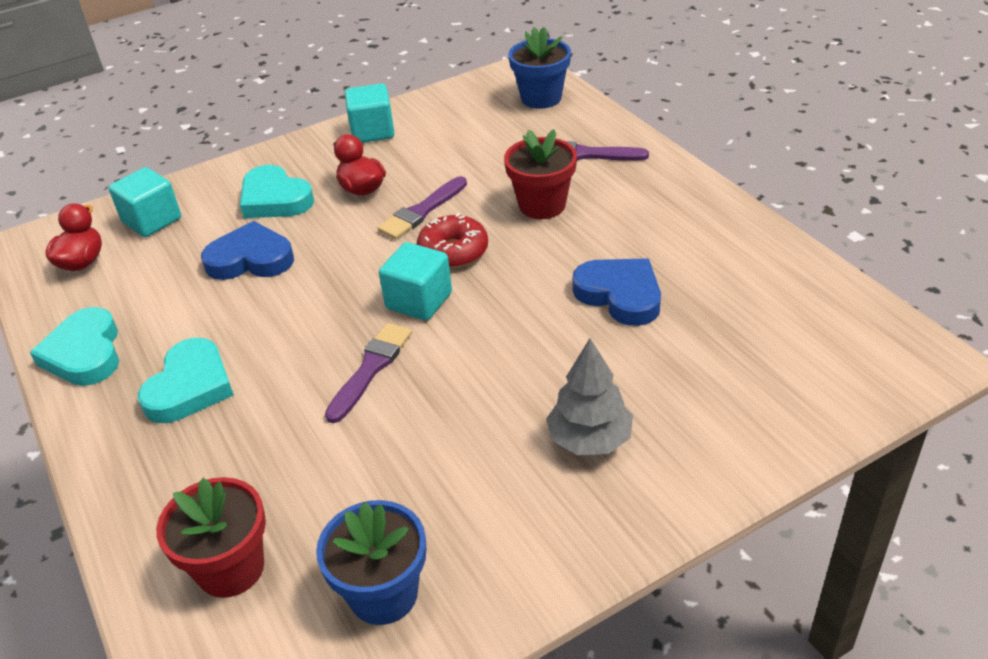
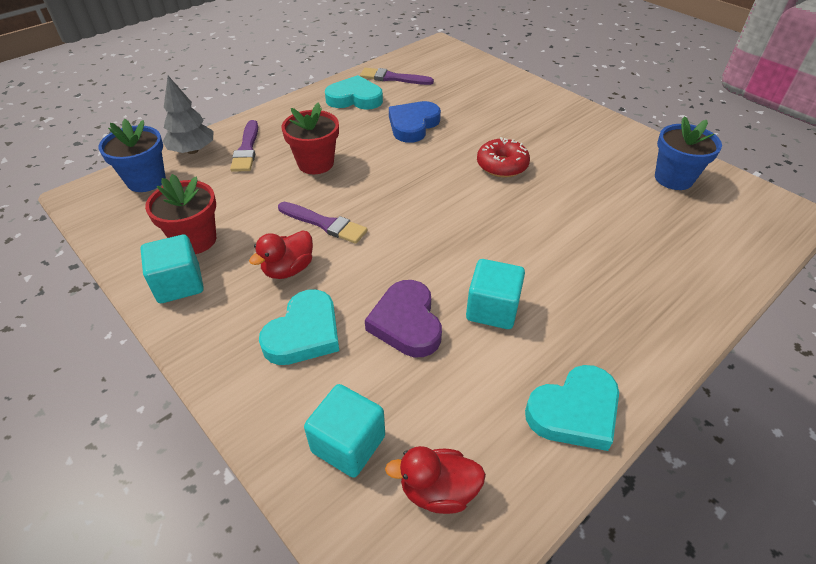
camera: 105 degrees left, 5 degrees up
(190, 387) = (577, 311): turquoise heart -> turquoise heart (355, 98)
(231, 568) = (703, 239): red flower pot -> red flower pot (195, 240)
(250, 259) = (406, 323): blue heart -> purple heart
(371, 368) = (516, 216): purple brush -> purple brush (393, 78)
(419, 301) = (439, 206): turquoise cube -> turquoise cube (492, 309)
(453, 251) = (378, 198): red donut -> red donut (502, 165)
(589, 439) = (535, 127): grey tree -> grey tree (192, 150)

